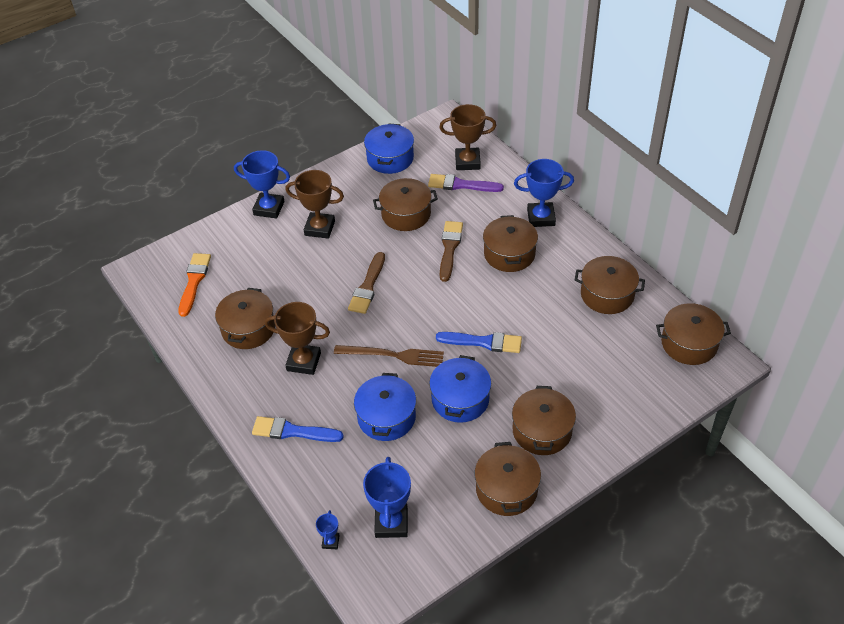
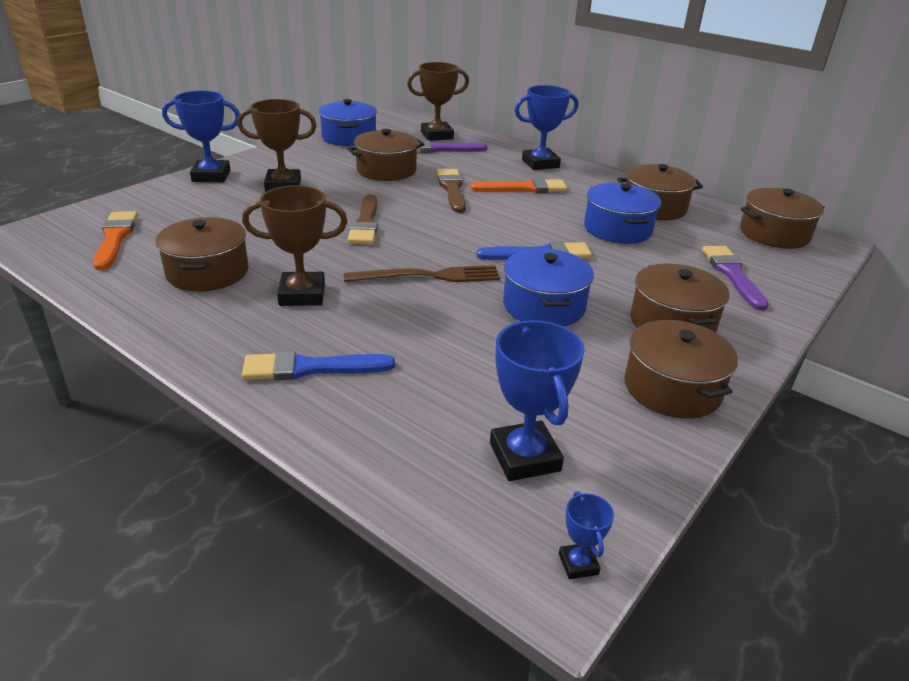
camera: 20 degrees left, 15 degrees down
(330, 542) = (432, 501): blue trophy -> blue trophy (578, 564)
(386, 417) = (450, 335): blue pot -> blue pot (617, 229)
(509, 254) = (523, 188): brown pot -> orange brush
(619, 388) = (733, 275): none -> purple brush

